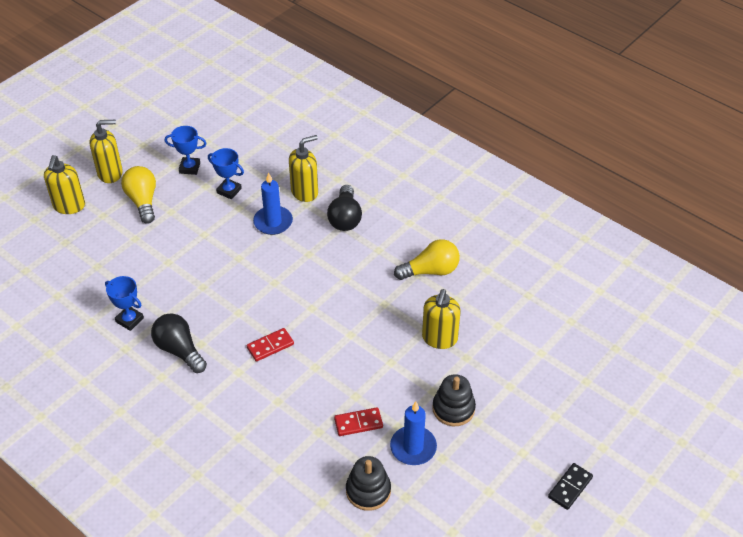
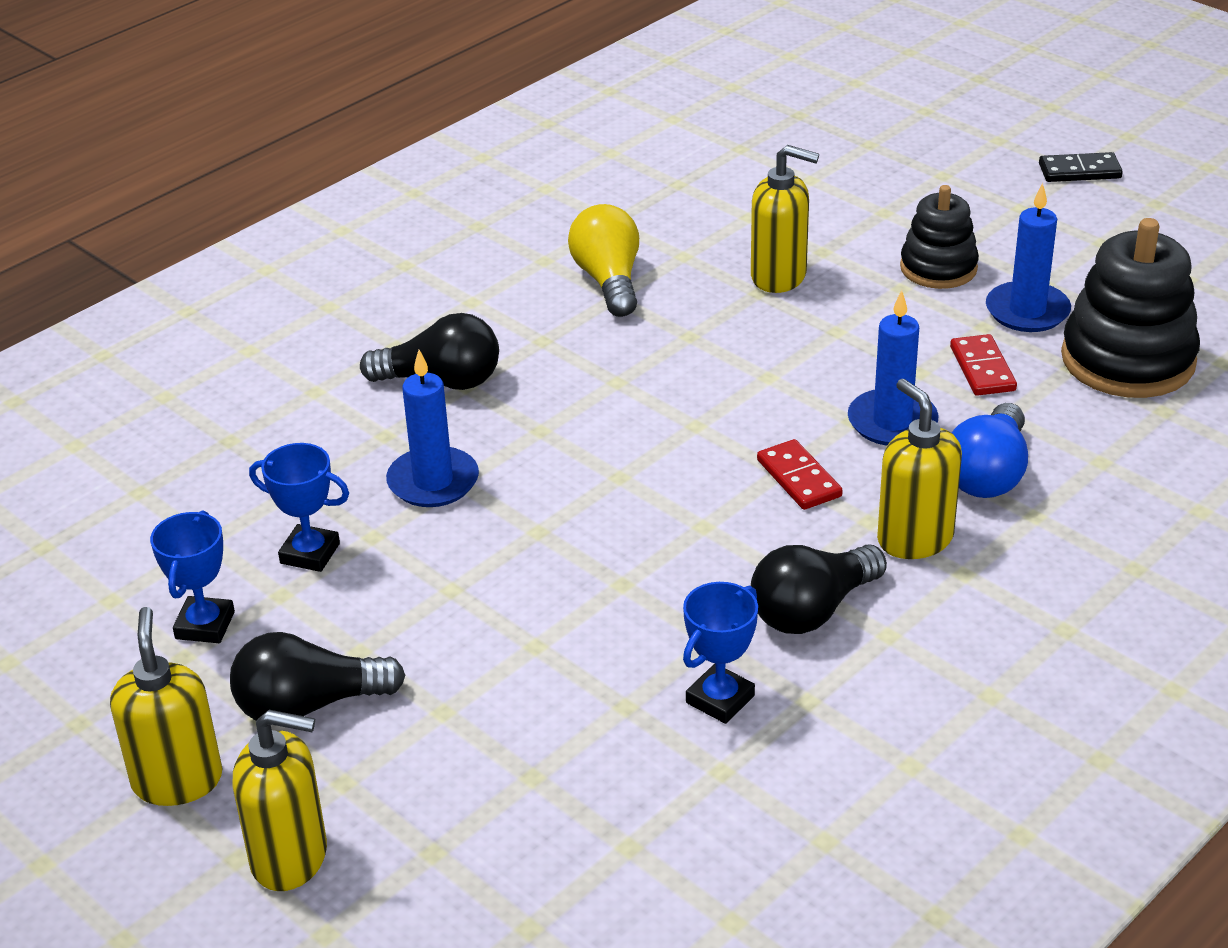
camera: 85 degrees left, 10 degrees down
(143, 201) = (309, 705): yellow light bulb -> black light bulb
(229, 191) = (310, 553): blue trophy -> blue trophy turned 75 degrees clockwise
(270, 420) = (988, 474): none -> blue light bulb
(305, 192) = (345, 437): yellow soap dispenser -> yellow soap dispenser (914, 538)
(313, 383) = (892, 422): none -> blue candle
(368, 491) = (1128, 360): black stacking toy -> black stacking toy, size x1.61
(570, 487) = (1079, 171): black domino -> black domino turned 45 degrees counterclockwise

